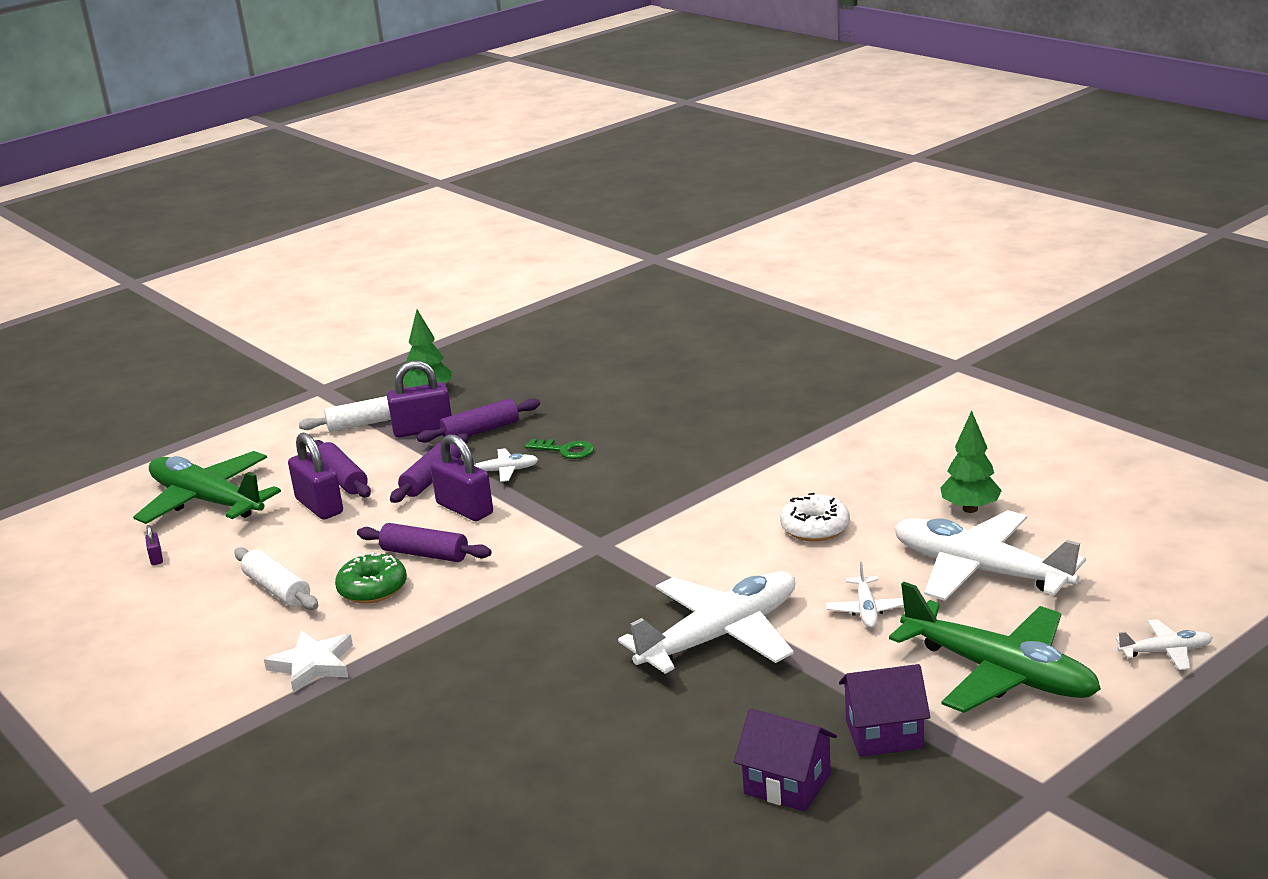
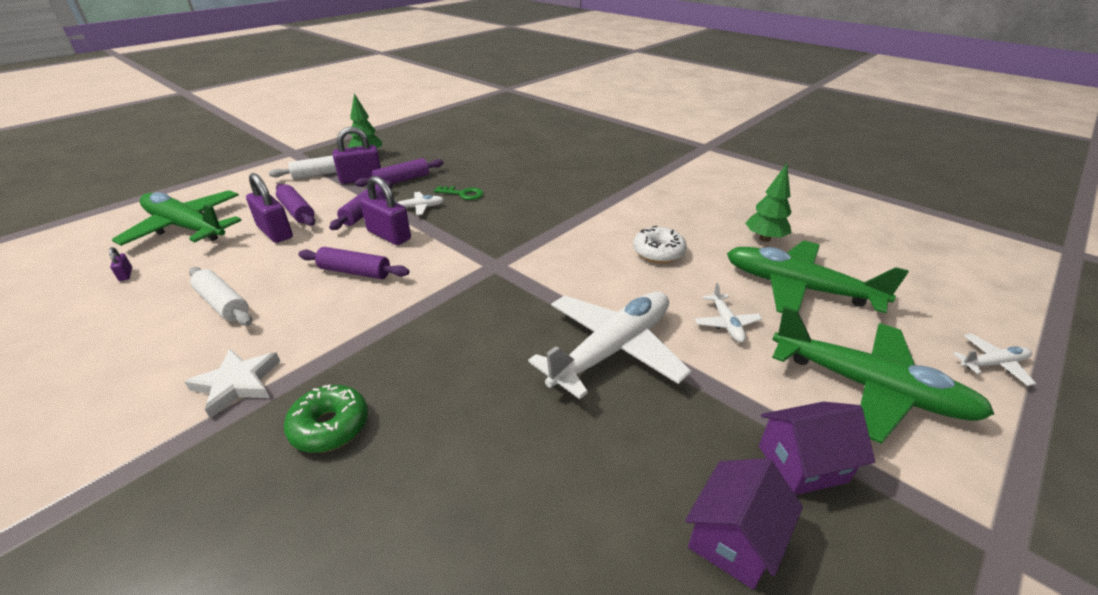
camera: 10 degrees left, 10 degrees up
(372, 589) = (307, 303): green donut -> green donut (330, 426)
(787, 784) = (733, 539): purple house -> purple house turned 75 degrees counterclockwise
(981, 571) = (799, 288): white plane -> green plane

